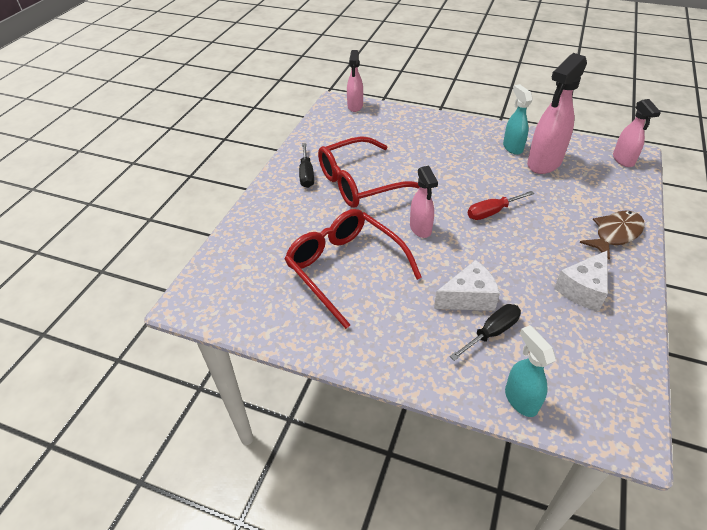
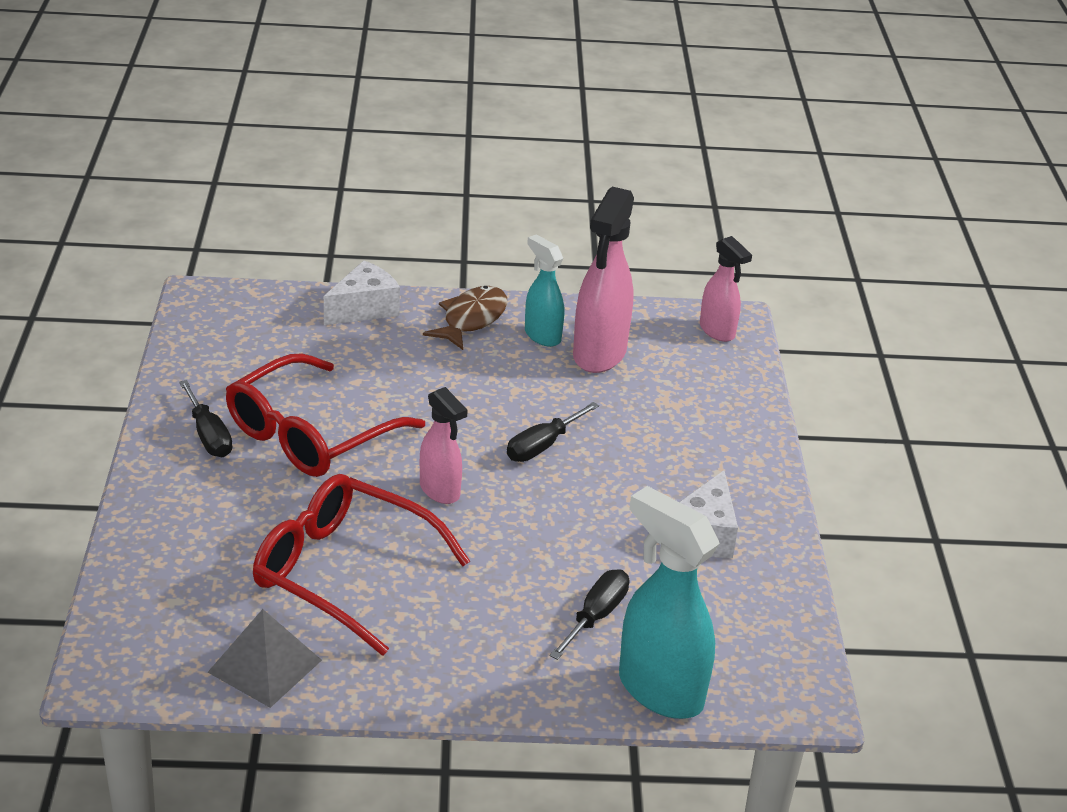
camera: 25 degrees left, 10 degrees down
(275, 319) = (265, 666): none -> grey pyramid
(355, 106) = (241, 299): pink spray bottle -> none
(468, 297) = (548, 577): white cheese -> white cheese (364, 308)
(492, 212) = (542, 446): red screwdriver -> black screwdriver
(520, 399) = (659, 690): turquoise spray bottle -> turquoise spray bottle, size x1.69
(615, 234) = (730, 447): brown fish -> brown fish (471, 319)

